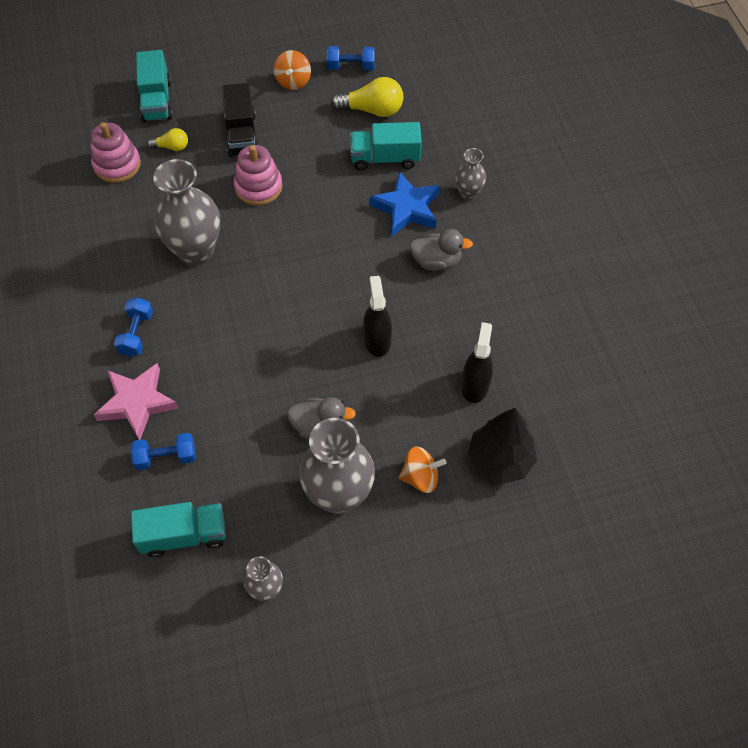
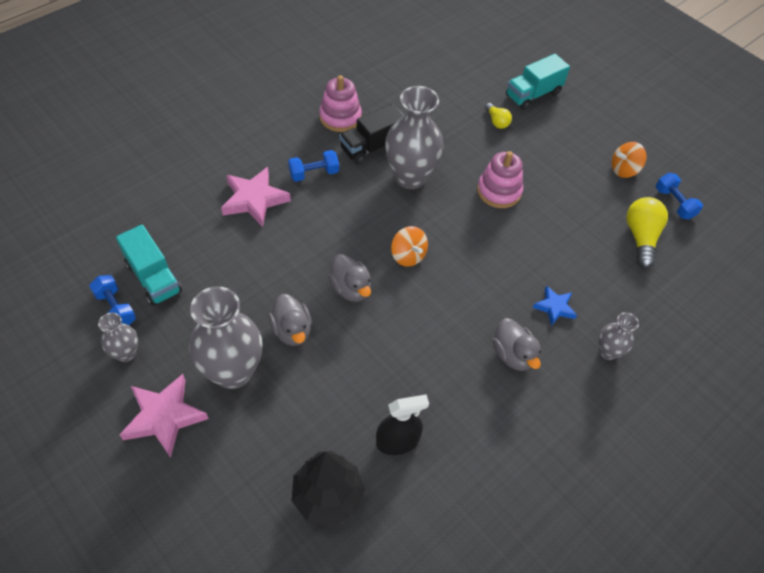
camera: 60 degrees right, 5 degrees down
(117, 165) = (456, 98): pink stacking toy -> pink stacking toy (340, 117)
(166, 457) = (216, 237): blue dumbbell -> blue dumbbell (116, 308)
(242, 134) = (542, 159): black truck -> black truck (372, 147)
(300, 358) = (351, 289): none -> grey duck
(357, 573) = (164, 417): none -> pink star
(372, 110) = (640, 238): yellow light bulb -> yellow light bulb turned 150 degrees counterclockwise
(377, 340) = (400, 340): black spray bottle -> none
(385, 158) = (596, 269): turquoise truck -> none
(406, 208) = (554, 307): blue star -> blue star, size x0.58
(420, 477) = (278, 431): orange spinning top -> orange spinning top (408, 256)

